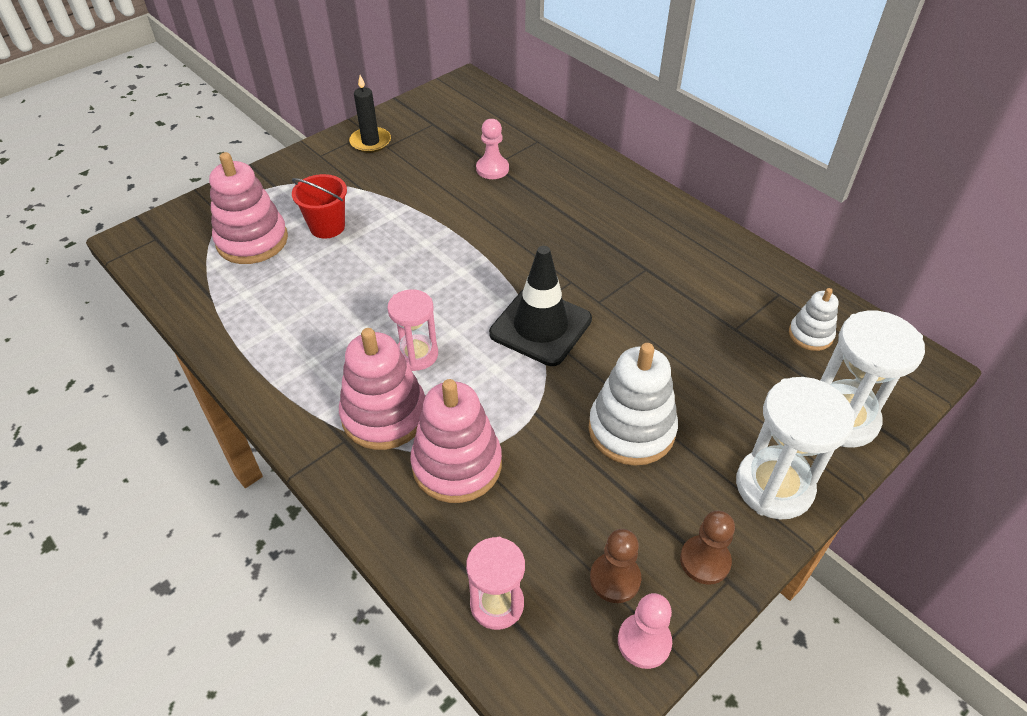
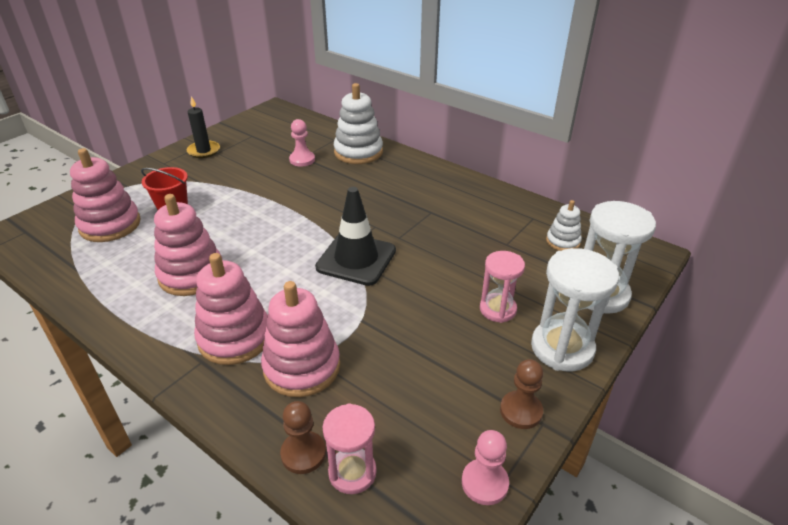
camera: 10 degrees left, 10 degrees down
(342, 323) = (191, 275): none -> pink stacking toy
(417, 354) = (257, 290): pink hourglass -> pink hourglass (498, 309)
(615, 579) = (450, 436): brown pawn -> brown pawn (303, 453)
(631, 429) = (441, 322): white stacking toy -> white stacking toy (358, 152)

